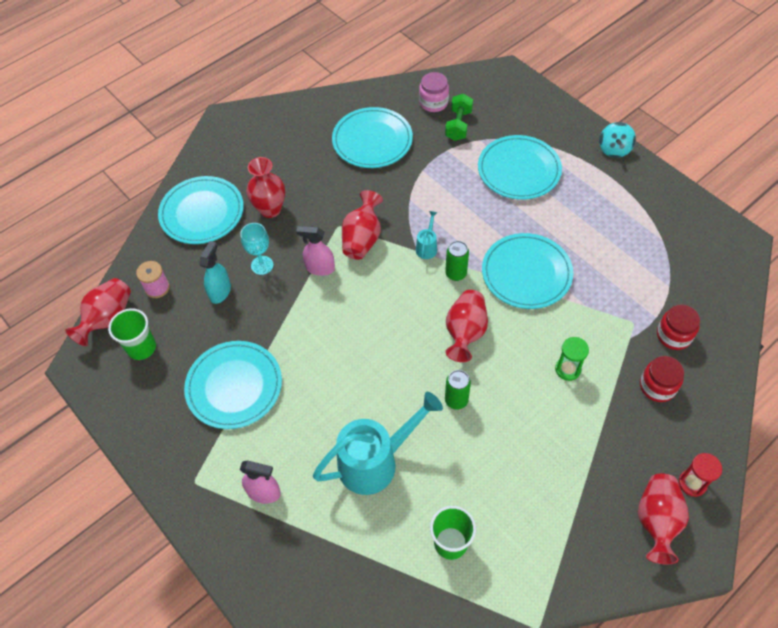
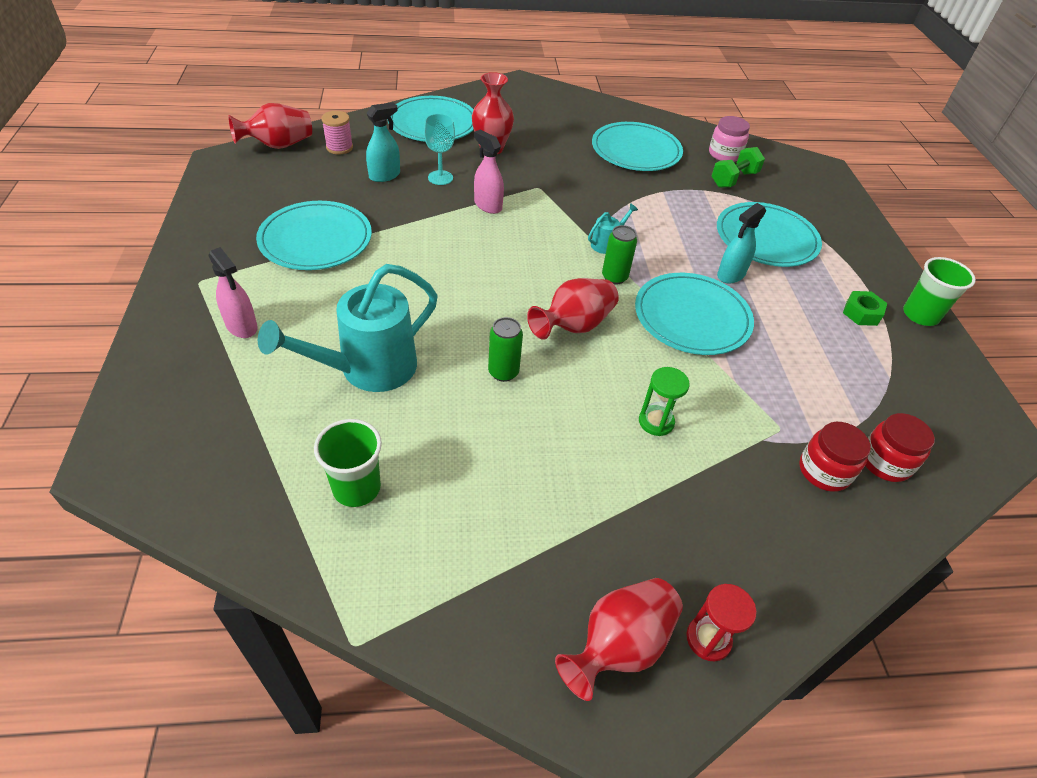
camera: 30 degrees right, 10 degrees down
(141, 348) = (279, 175): green cup -> green cup (920, 315)
(362, 239) = (550, 206): red vase -> none
(376, 461) = (367, 369): turquoise watering can -> turquoise watering can turned 135 degrees clockwise
(522, 219) = (731, 275): none -> turquoise spray bottle
(614, 149) = (897, 275): turquoise spinning top -> none
(615, 198) = (861, 313): none -> green nut
(657, 386) = (755, 506): red jar -> red jar (885, 462)

